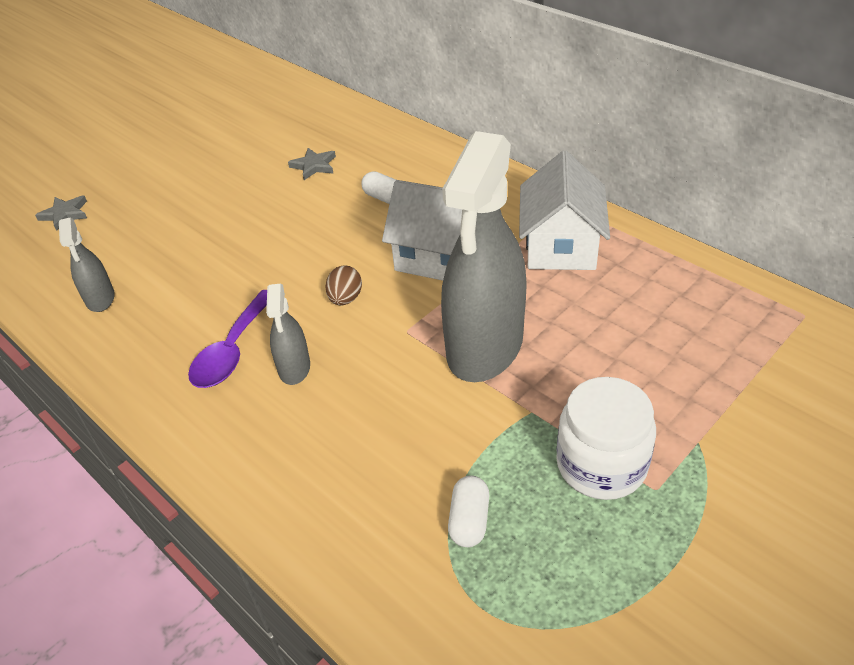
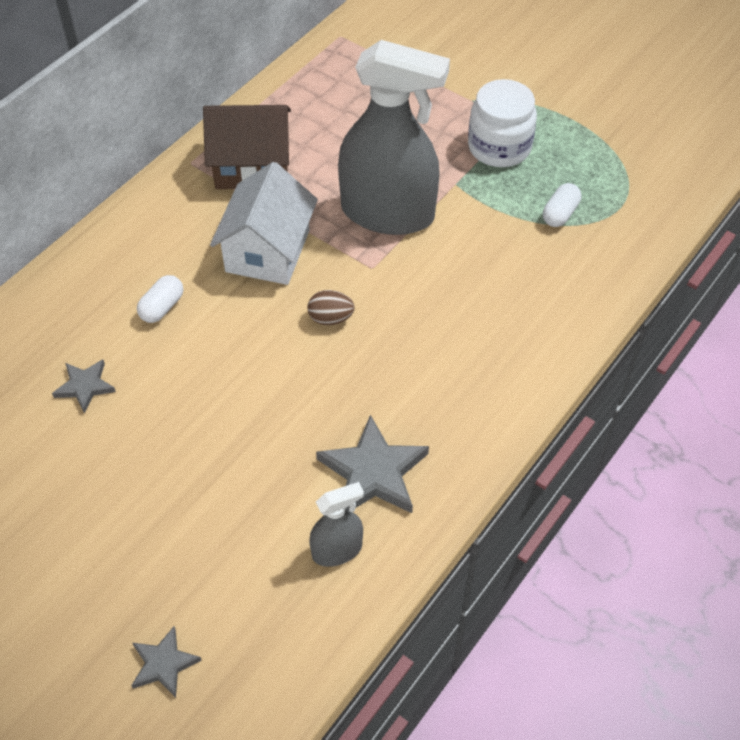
camera: 100 degrees left, 10 degrees up
(162, 323) = (373, 472): none -> grey star
(232, 351) = (409, 397): purple spoon -> none
(294, 368) = (426, 343): grey spray bottle -> none
(469, 520) = (560, 214): white capsule -> white capsule turned 60 degrees counterclockwise
(561, 245) = (252, 166): white house -> brown house

